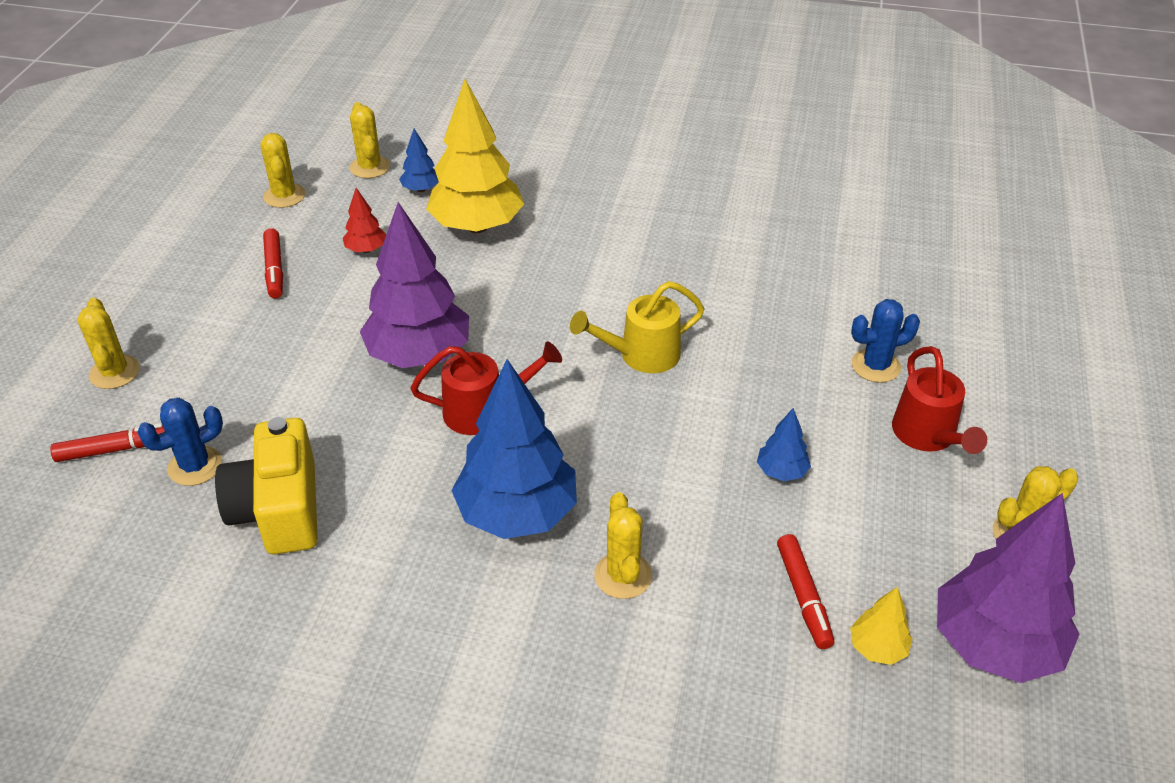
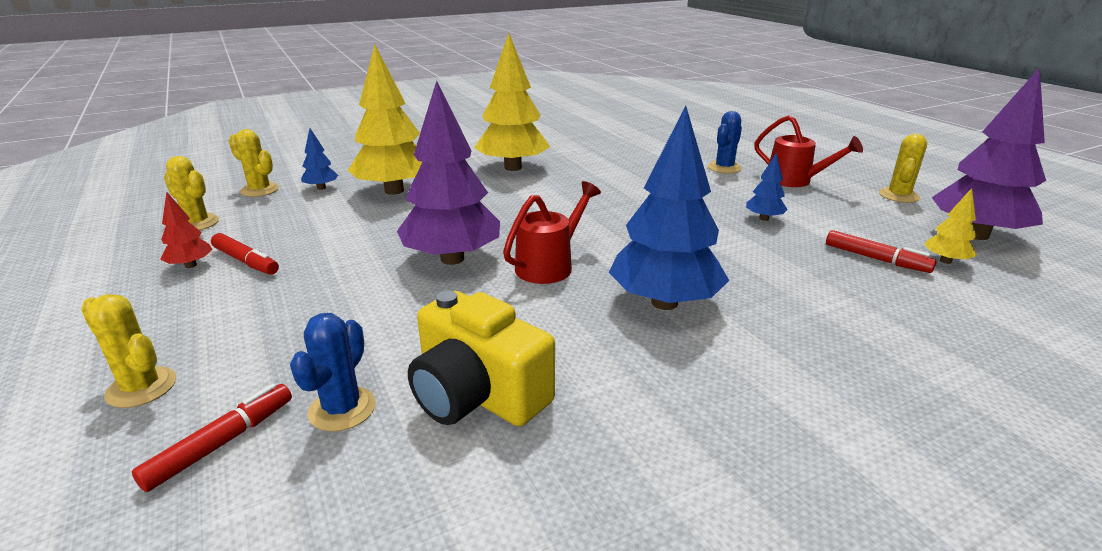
camera: 40 degrees left, 15 degrees down
(366, 249) = (319, 226): red tree -> red tree (190, 265)
(623, 575) = (780, 298): yellow cactus -> none
(632, 243) = (512, 167): none -> yellow tree
(641, 355) = (602, 205): yellow watering can -> none

